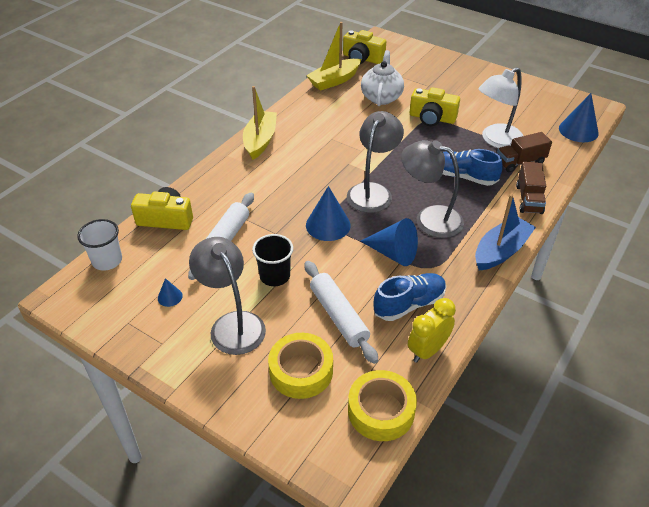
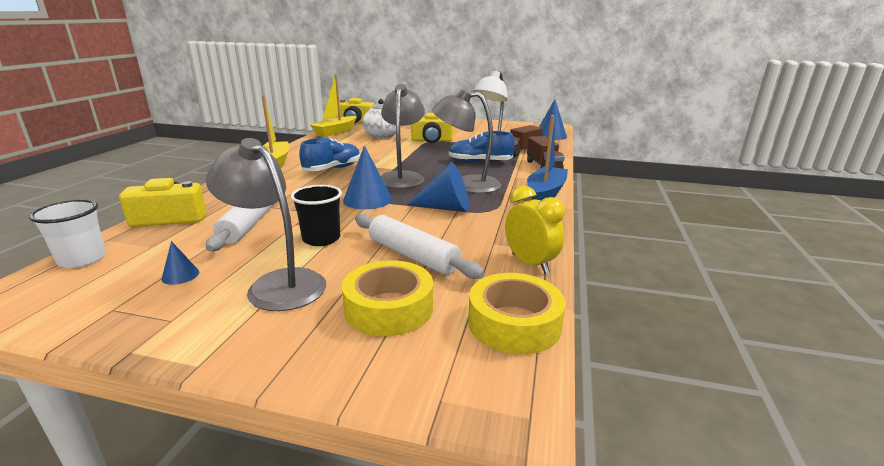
camera: 20 degrees left, 20 degrees down
(409, 304) = (485, 235): blue shoe -> blue shoe (333, 169)
(427, 350) = (530, 263): yellow clock -> yellow clock turned 120 degrees clockwise

